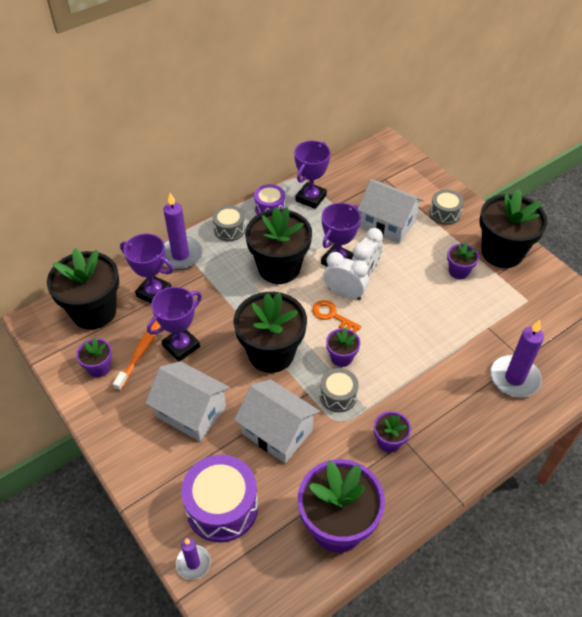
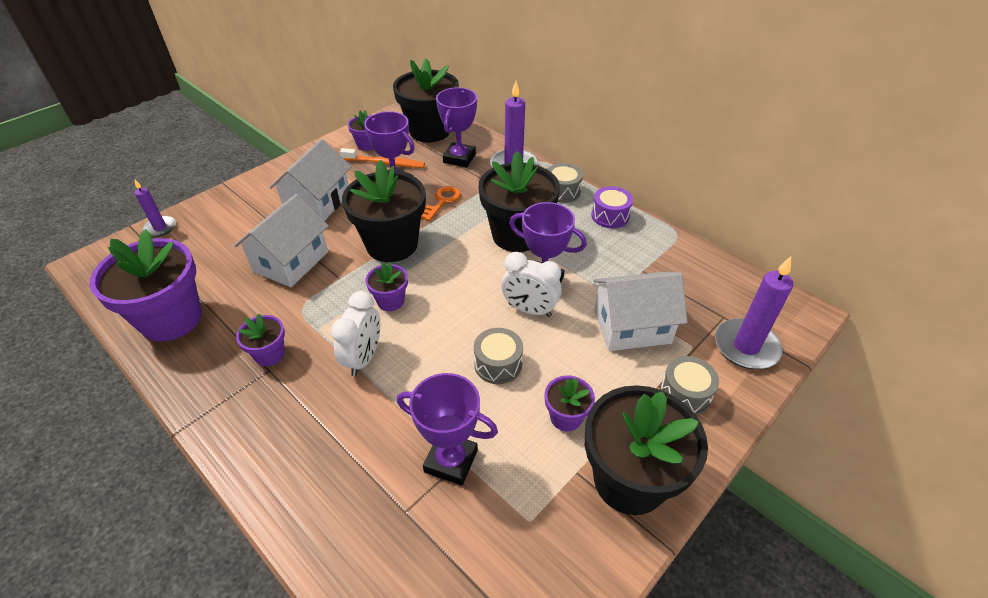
camera: 80 degrees right, 5 degrees down
(222, 507) = (211, 236): purple drum -> none
(311, 198) = (645, 247): purple trophy -> purple trophy (451, 461)
(332, 316) = (453, 287): orange key -> orange key (442, 201)
(338, 396) = (335, 303): grey drum -> grey drum (498, 364)
(344, 294) = (490, 294): white clock -> white clock (364, 358)
(388, 224) = (632, 326): white house -> white house turned 60 degrees clockwise
(514, 378) = (366, 498): purple candle -> purple candle (746, 347)

